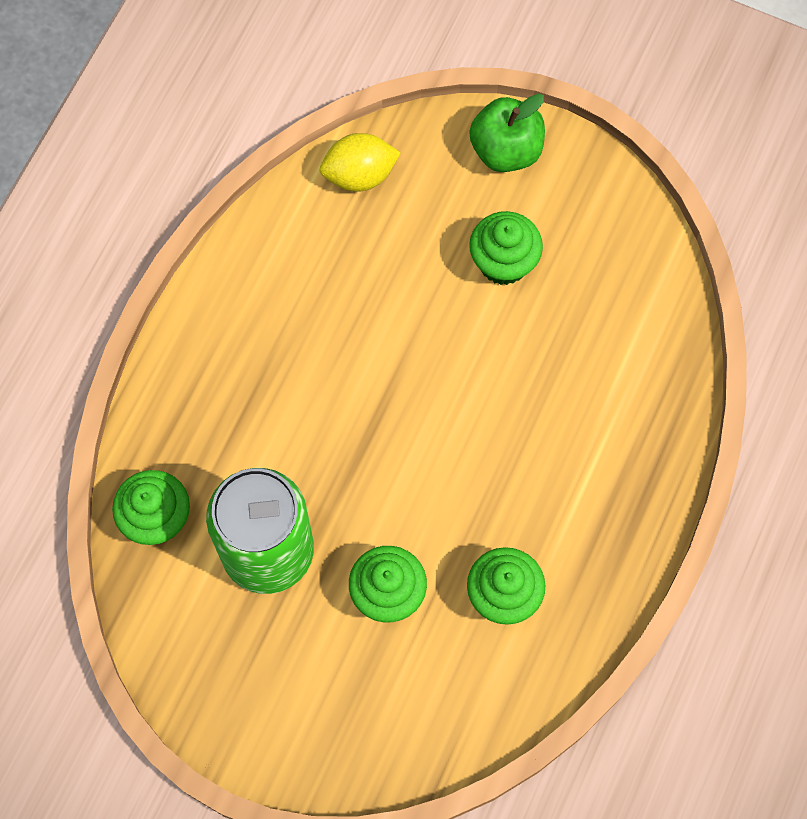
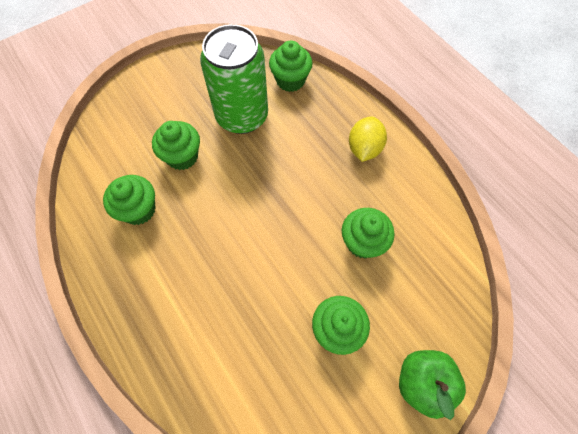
camera: 120 degrees right, 5 degrees down
(359, 175) = (445, 273): yellow lemon -> yellow lemon (364, 148)
(375, 285) = (362, 242): none -> green cupcake

